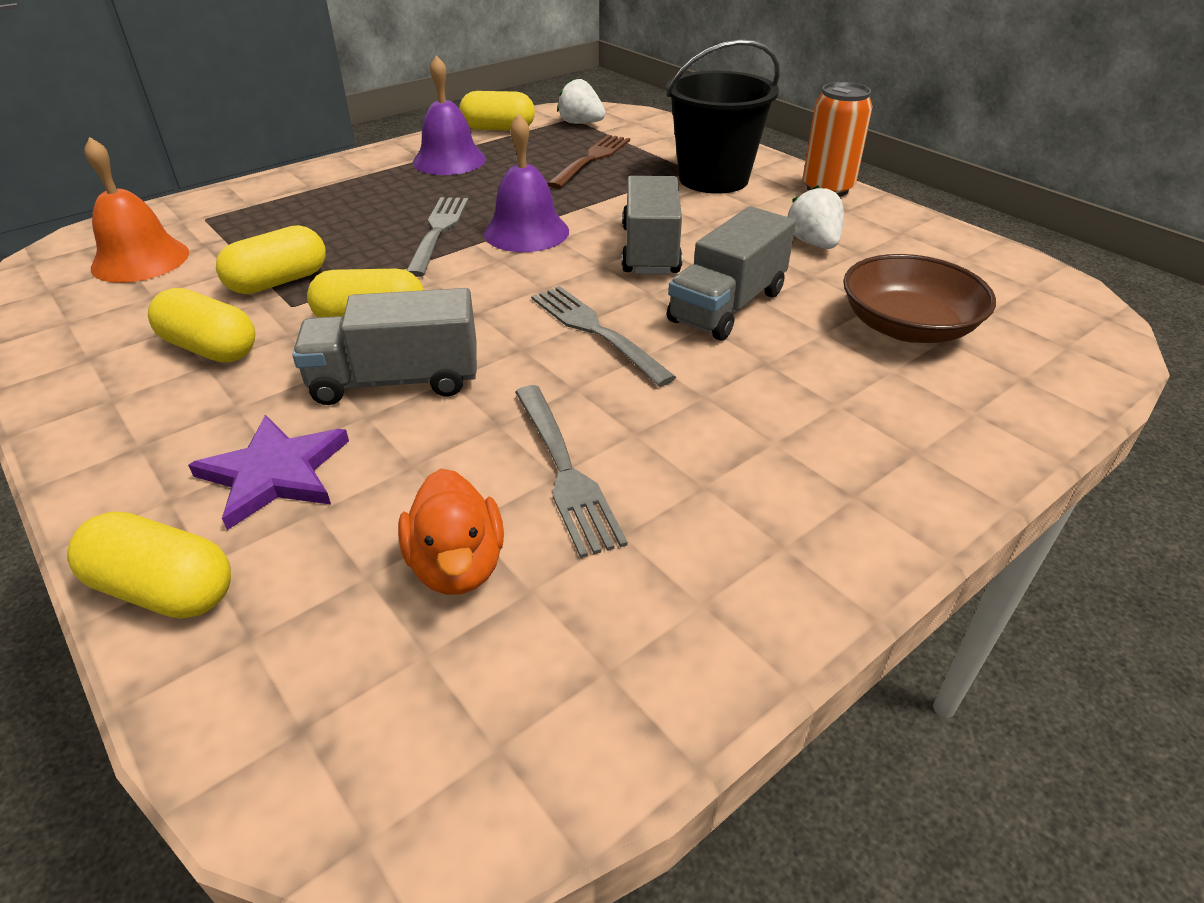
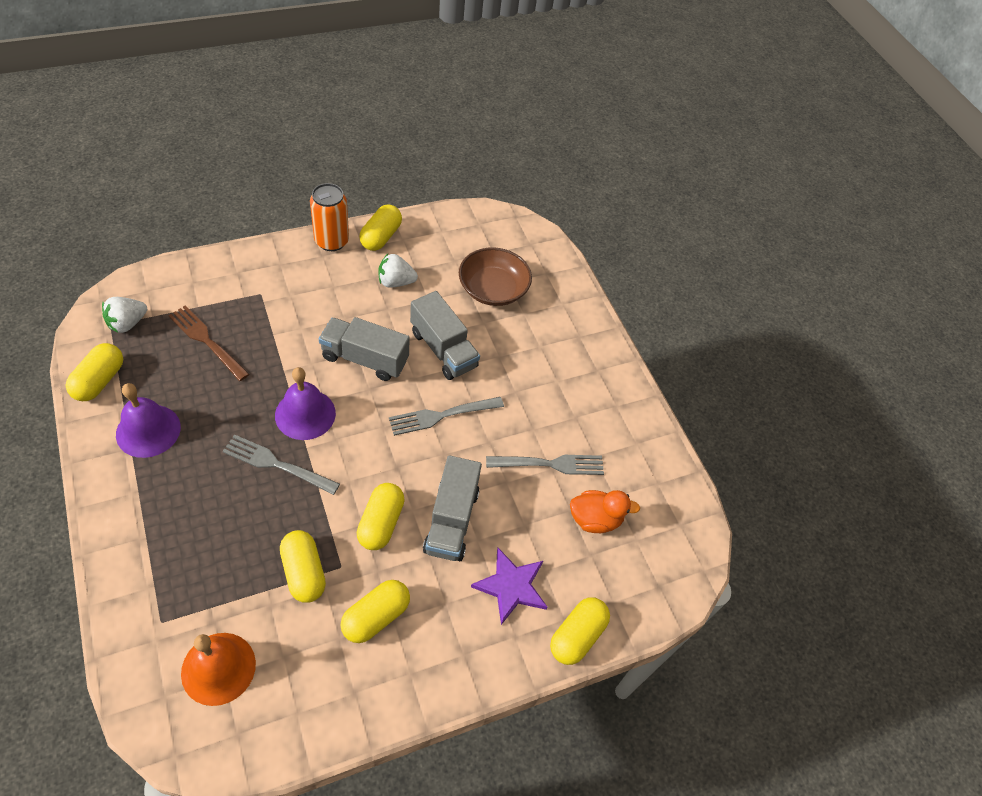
camera: 80 degrees left, 15 degrees up
(713, 179) = (283, 288): black bucket -> none
(882, 217) = (381, 237): none -> yellow capsule

